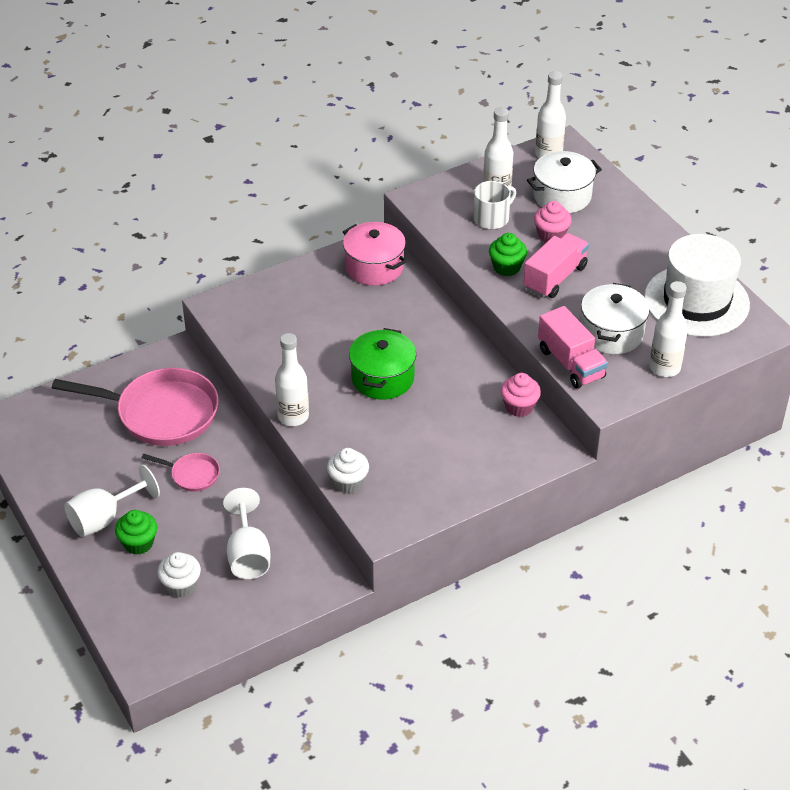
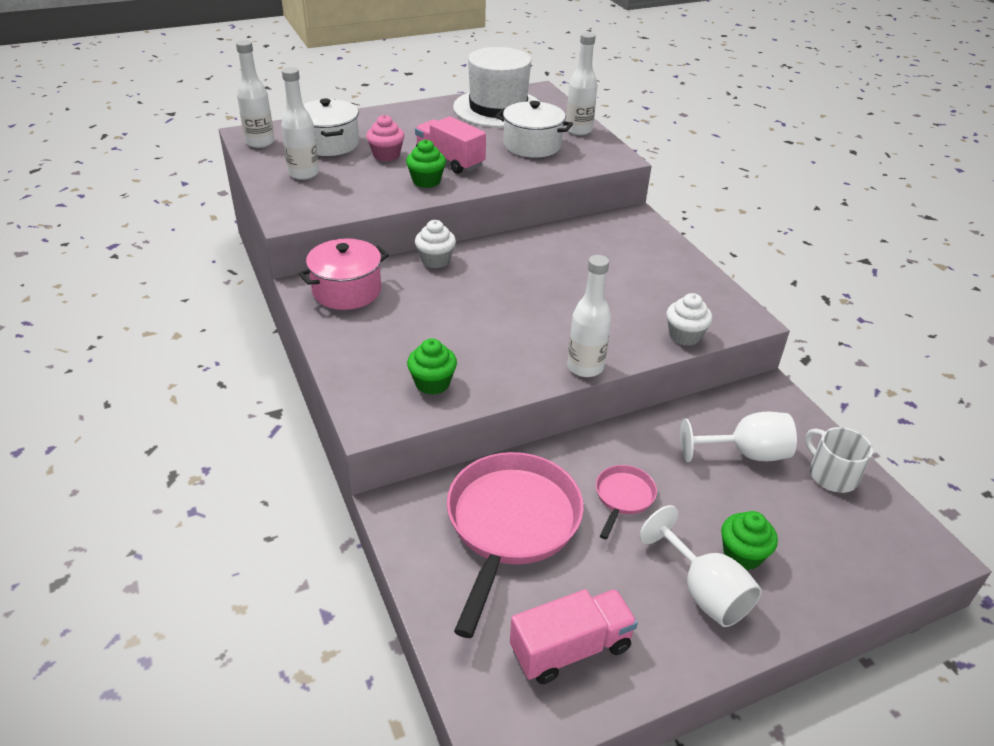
camera: 85 degrees left, 5 degrees down
(181, 585) = (802, 514): white cupcake -> white cupcake (435, 260)
(261, 331) = (432, 383): none -> green cupcake
(382, 378) = (530, 301): green pot -> none
(492, 218) = (346, 180): white mug -> white mug (832, 475)
(519, 407) = (579, 229): pink cupcake -> none
(571, 363) = (569, 167): pink truck -> pink truck (570, 648)

